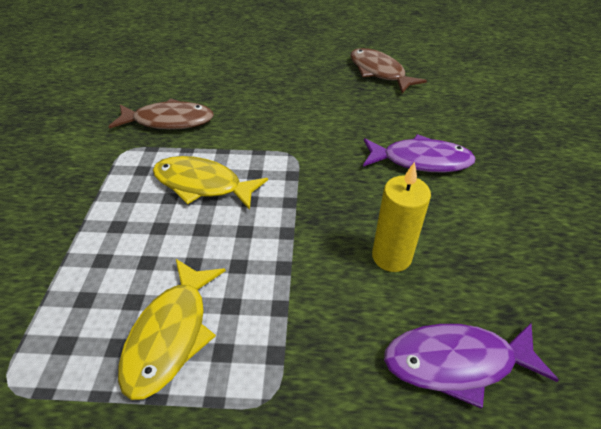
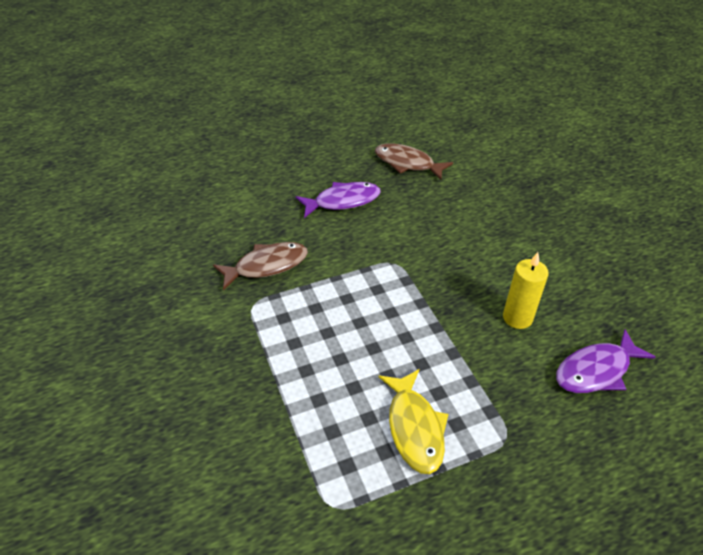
camera: 25 degrees left, 0 degrees up
(202, 185) = (344, 312): yellow fish -> none
(421, 161) = (490, 236): purple fish -> purple fish (343, 201)

